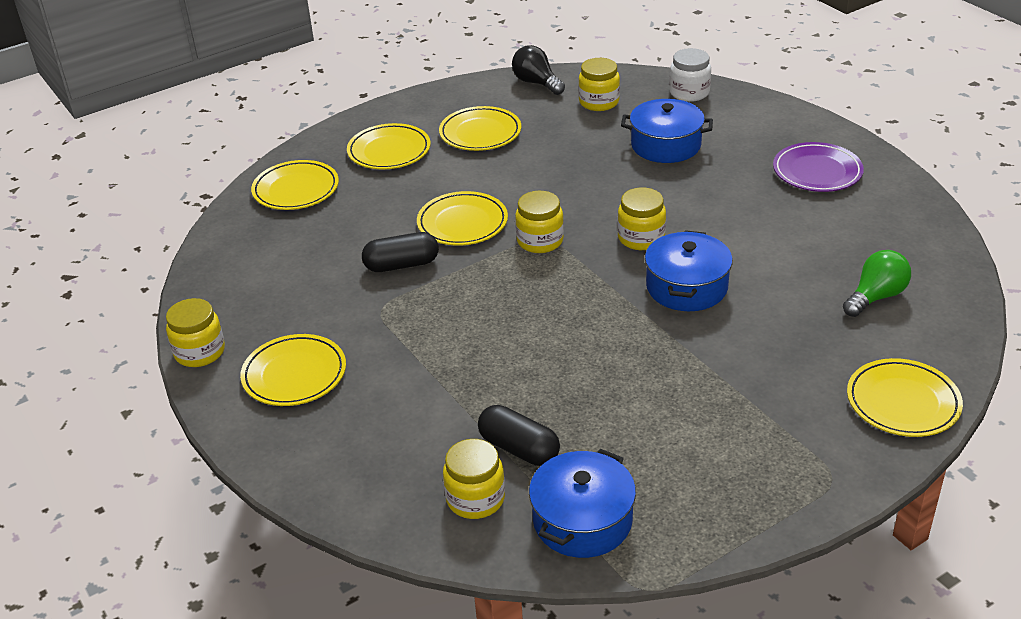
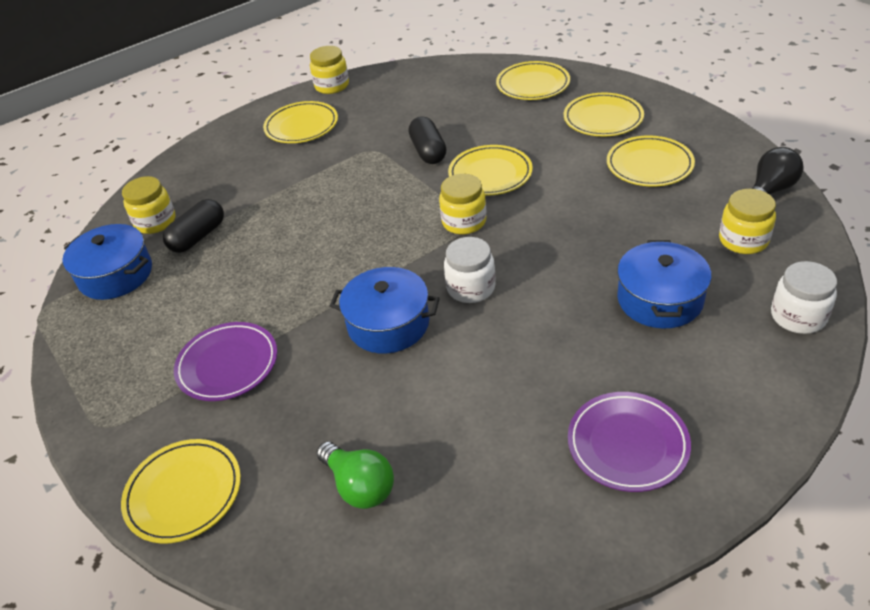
camera: 90 degrees right, 5 degrees up
(641, 238) = (471, 288): yellow jar -> white jar
(741, 393) = (227, 365): none -> purple plate

